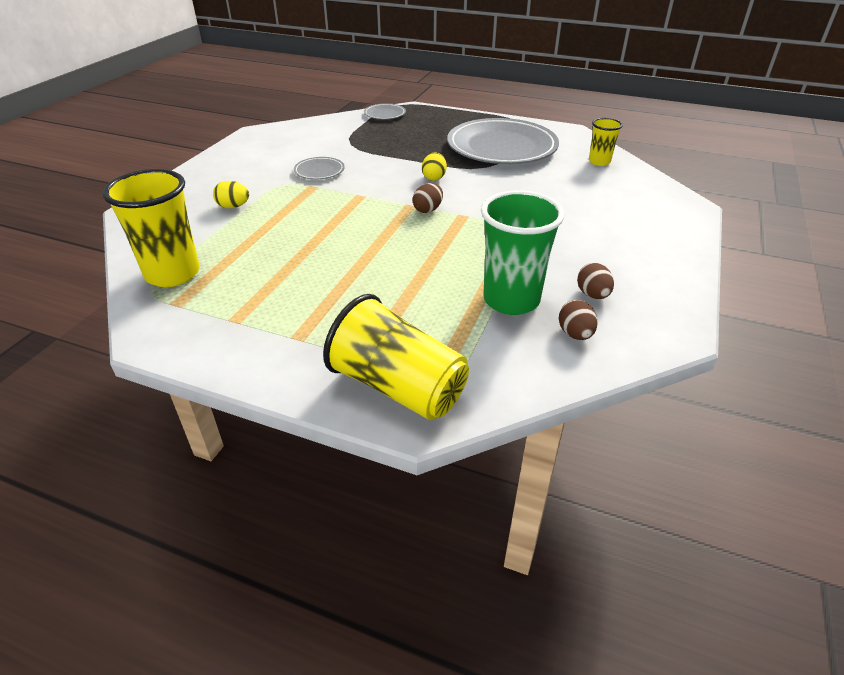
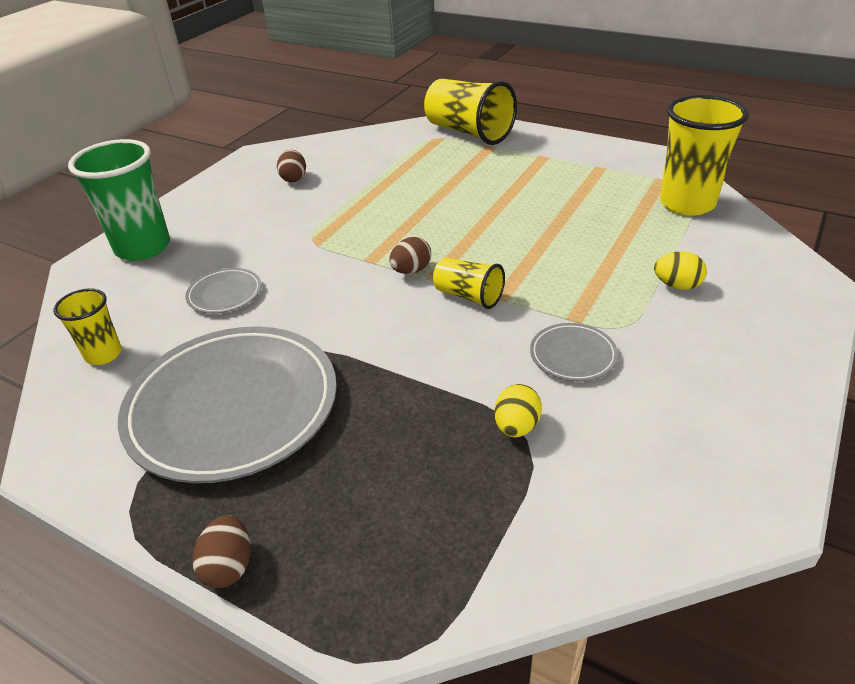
camera: 170 degrees left, 0 degrees up
(382, 196) = (468, 296): none -> yellow cup
(385, 114) = (444, 587): grey plate -> grey plate (225, 294)
(434, 178) = (385, 329): yellow egg -> yellow egg (516, 427)
(511, 300) = (365, 176): green cup -> green cup (143, 247)
(575, 334) = (331, 155): brown egg -> brown egg (229, 566)

